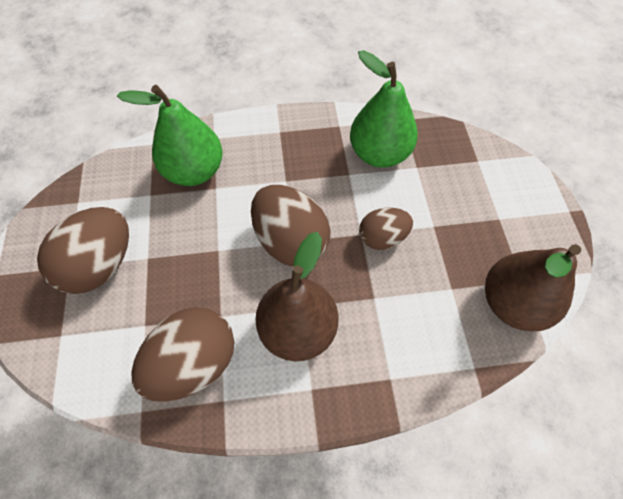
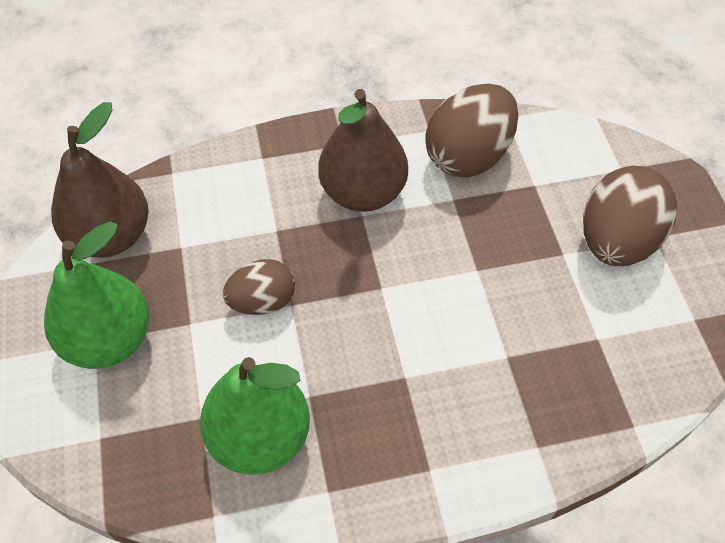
camera: 175 degrees right, 5 degrees down
(194, 171) = (548, 381): green pear -> green pear (109, 339)
(290, 241) = (384, 287): brown egg -> none

